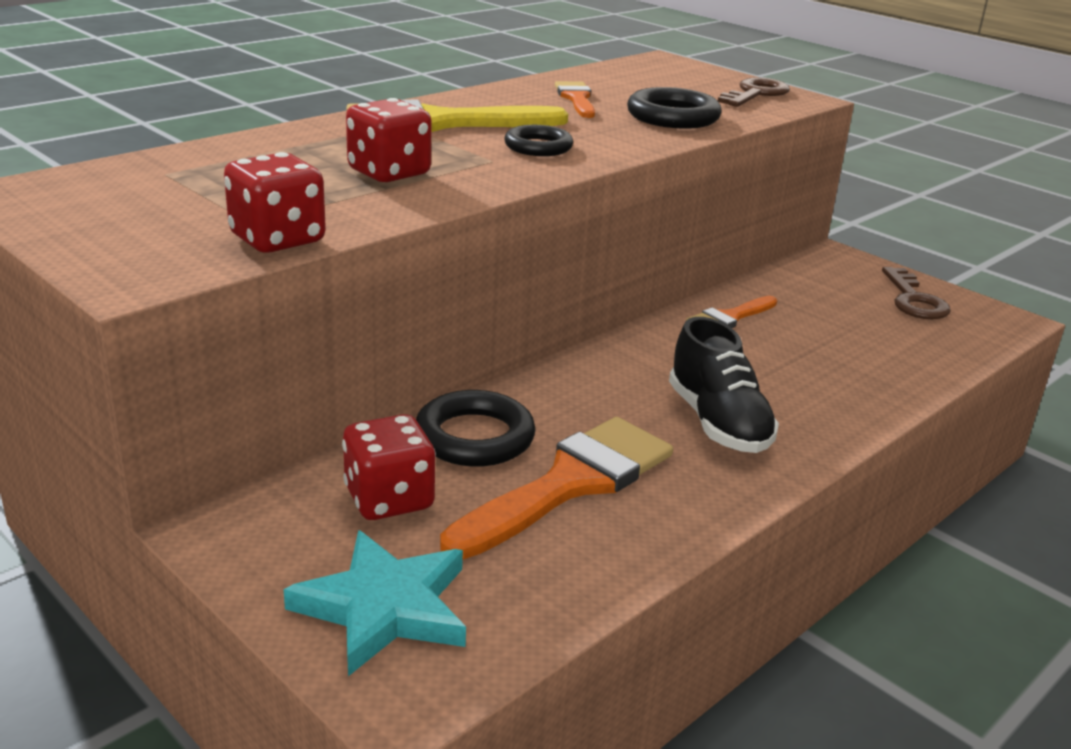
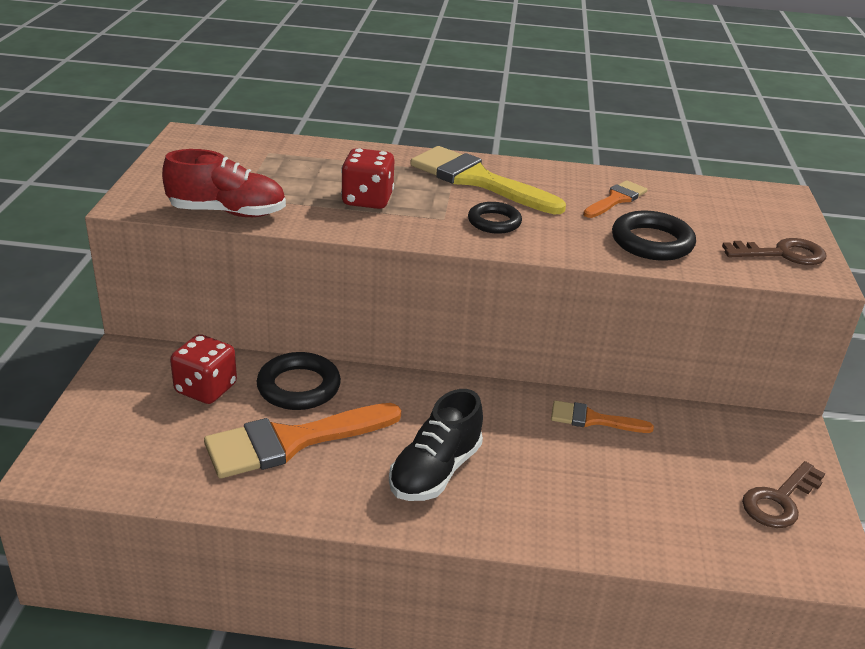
camera: 50 degrees right, 5 degrees up
(277, 239) = (227, 212): red dice -> red shoe
(384, 607) = (113, 432): turquoise star -> none
(570, 483) = (291, 442): orange brush -> orange brush turned 150 degrees clockwise

